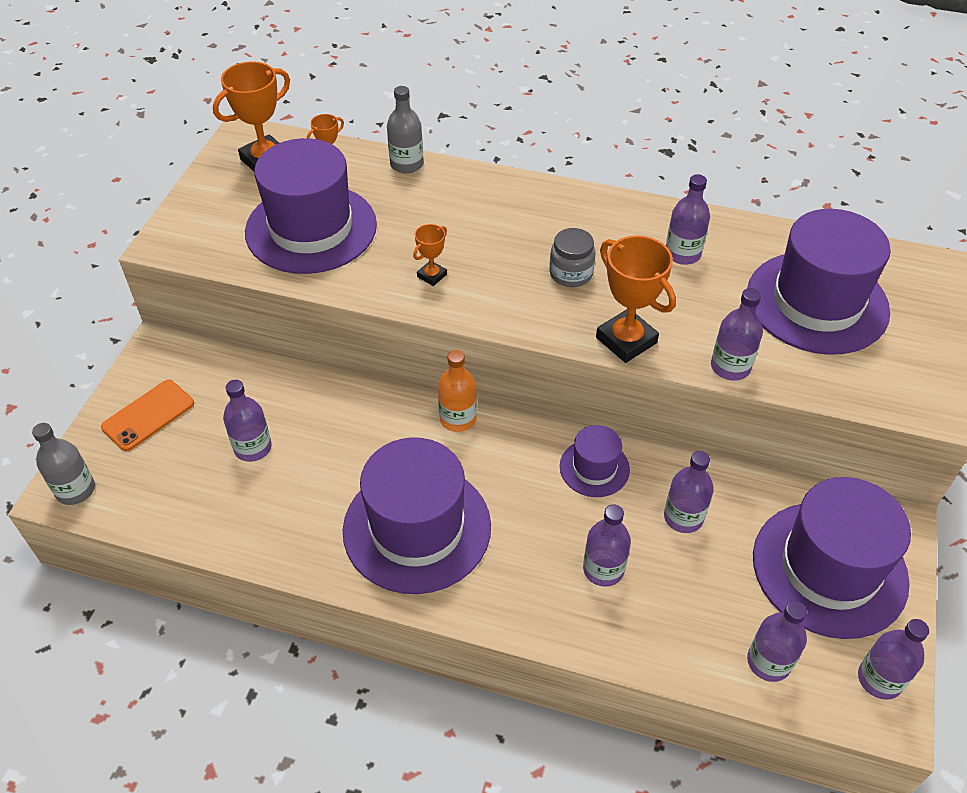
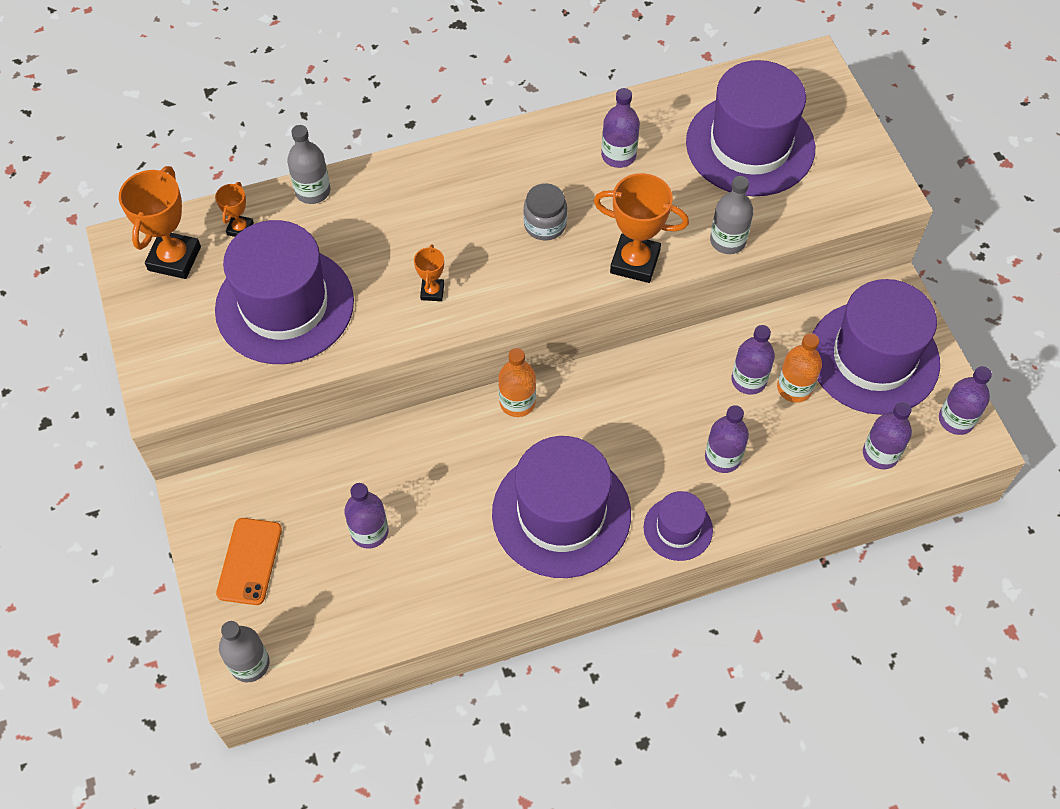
camera: 35 degrees left, 10 degrees up
(594, 468) = (655, 380): purple hat -> purple hat (678, 529)
(724, 549) = (794, 388): none -> orange bottle
(730, 367) = (728, 241): purple bottle -> grey bottle

